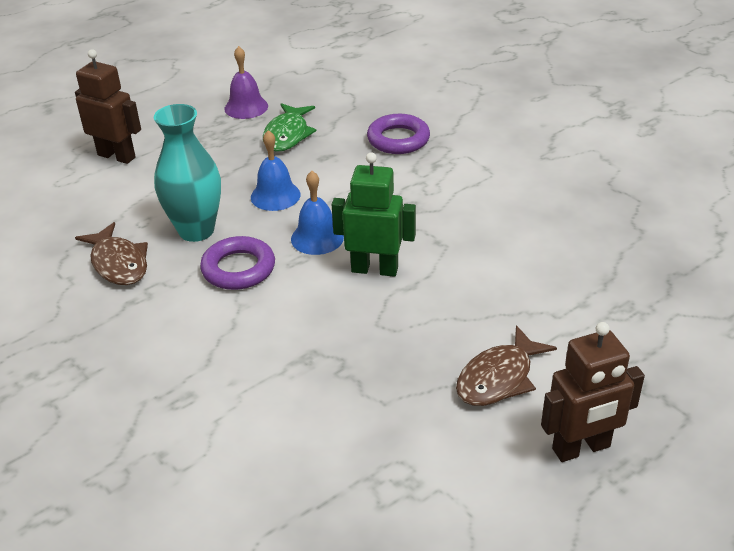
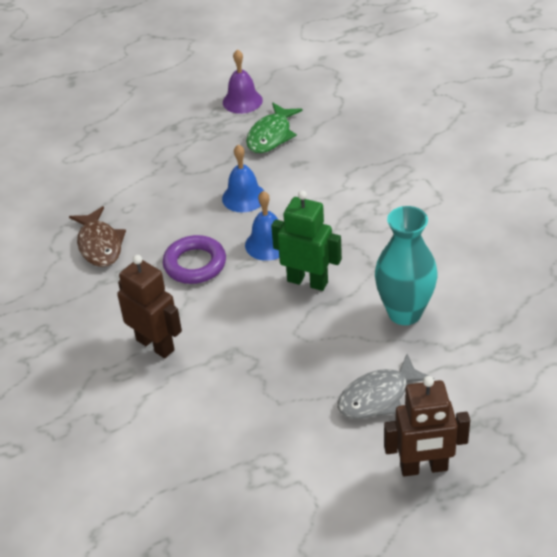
camera: 15 degrees right, 5 degrees up
(117, 156) = (119, 139): brown robot -> brown robot (155, 345)
(196, 230) = (169, 222): turquoise vase -> turquoise vase (404, 313)
(398, 139) = (368, 153): purple ring -> none
(499, 378) = (378, 396): brown fish -> grey fish

